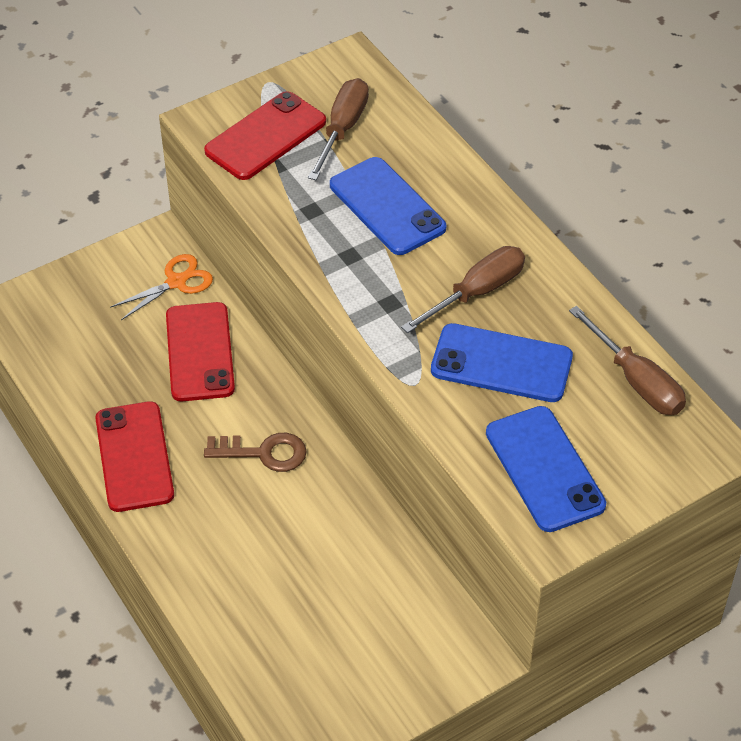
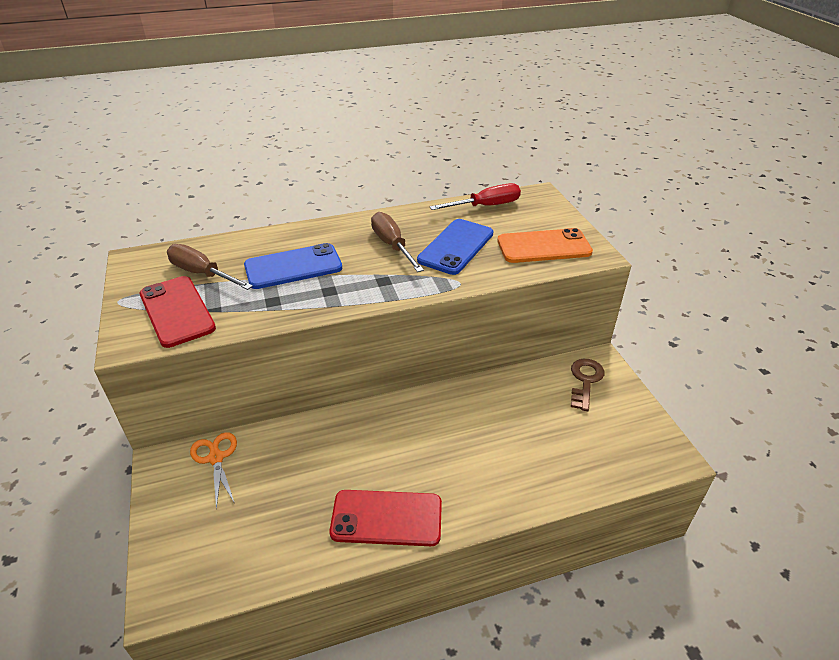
camera: 75 degrees left, 10 degrees down
(200, 352) = (298, 455): red phone -> none
(263, 453) = (412, 433): brown key -> brown key (585, 381)
(544, 469) = (544, 246): blue phone -> orange phone
(636, 381) = (486, 206): brown screwdriver -> red screwdriver

